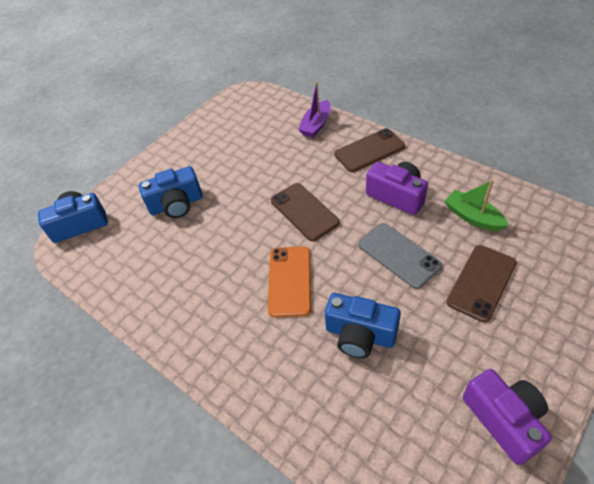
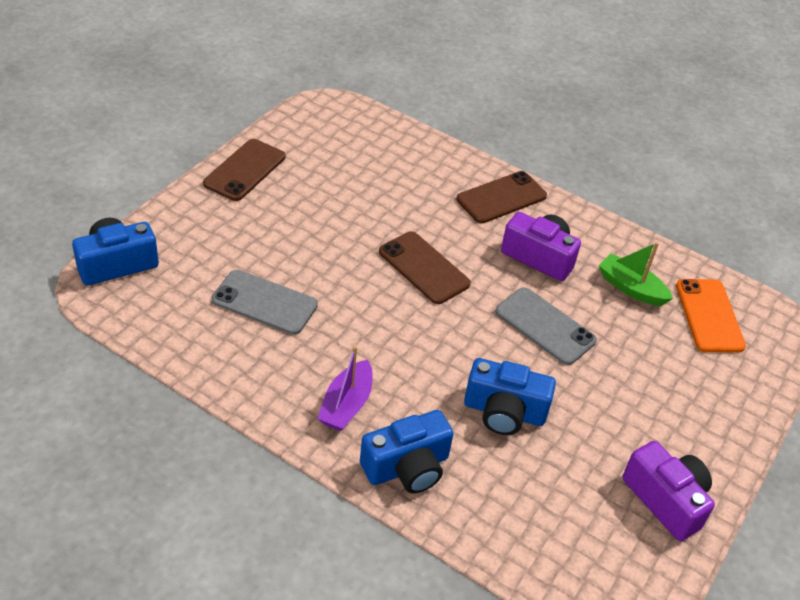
camera: 15 degrees left, 5 degrees down
(176, 204) = (250, 247): blue camera -> blue camera (407, 467)
(180, 248) = (264, 302): none -> grey phone
(290, 281) = (414, 349): orange phone -> orange phone (709, 316)
(316, 125) = (429, 158): purple boat -> purple boat (346, 405)
(481, 282) = (641, 361): brown phone -> brown phone (245, 170)

